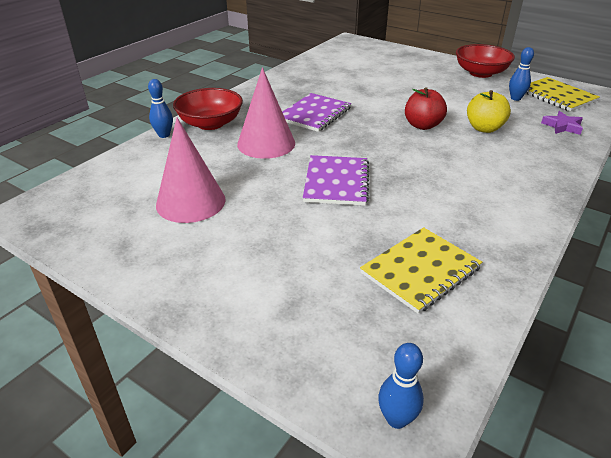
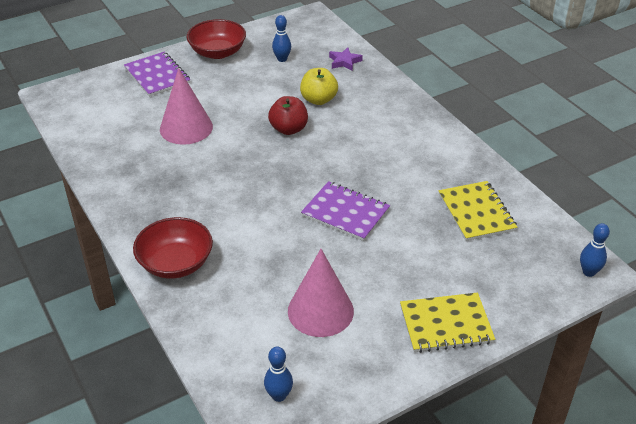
camera: 65 degrees left, 5 degrees up
(164, 135) = (174, 305): blue bowling pin -> blue bowling pin (279, 395)
(266, 143) = (249, 234): pink cone -> pink cone (186, 128)
(314, 114) = (214, 184): purple notebook -> purple notebook (157, 76)
(557, 96) = (295, 37): yellow notebook -> yellow notebook (446, 324)

